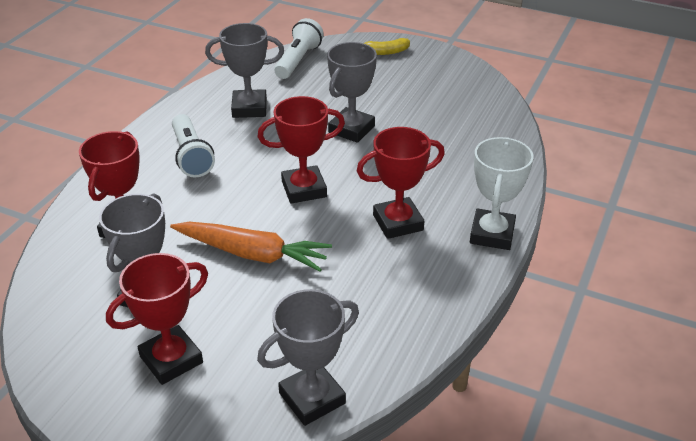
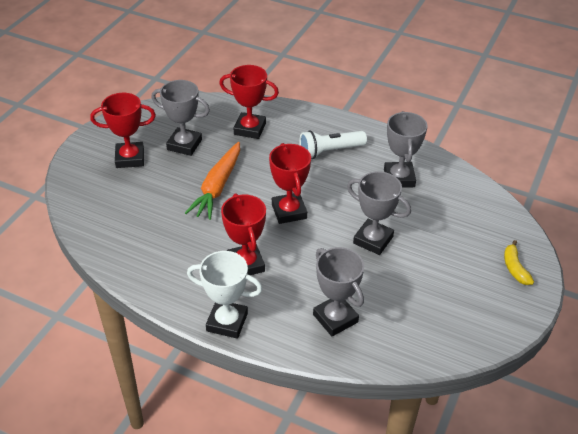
camera: 90 degrees right, 5 degrees up
(171, 359) = (130, 158): red trophy -> red trophy turned 60 degrees counterclockwise
(298, 60) = (484, 206): white flashlight -> none
(312, 398) = (86, 217): grey trophy -> grey trophy (335, 318)

